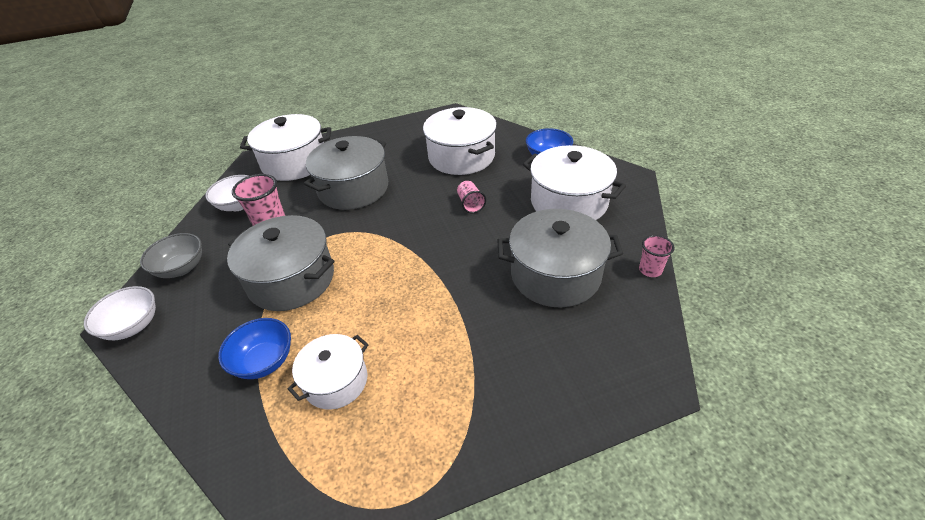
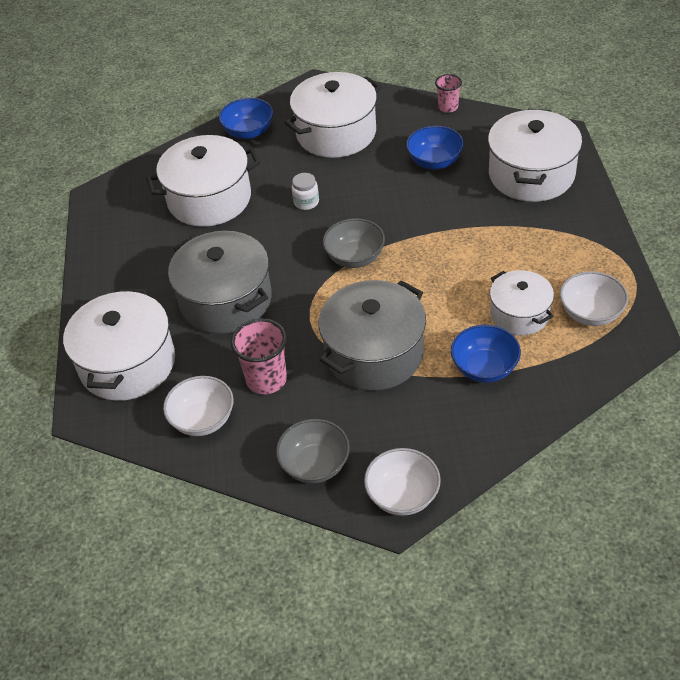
camera: 75 degrees left, 5 degrees up
(336, 454) = (590, 313): none -> white bowl
(407, 245) = (355, 257): none -> grey bowl
(470, 204) = (306, 202): pink cup -> white jar
(555, 275) = (435, 161): grey pot -> blue bowl
(565, 362) = (531, 174): none -> white pot

